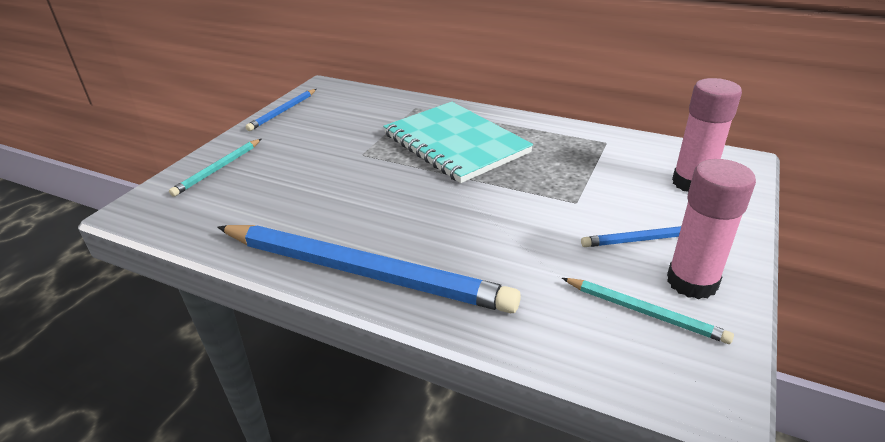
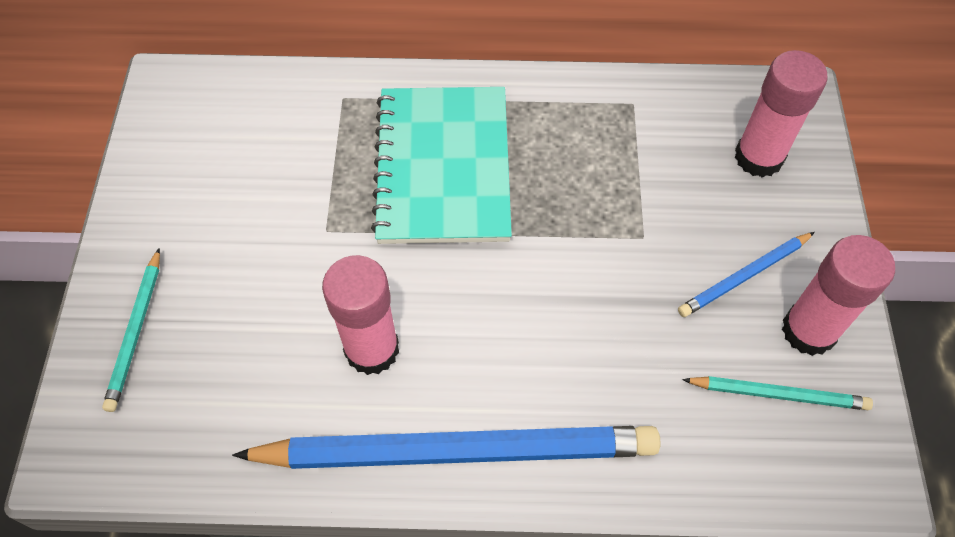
camera: 25 degrees left, 25 degrees up
(283, 111) = (144, 167): blue pencil -> none
(346, 209) = (372, 349): none -> pink glue stick
(455, 143) = (443, 167): turquoise notebook -> turquoise notebook turned 60 degrees clockwise

